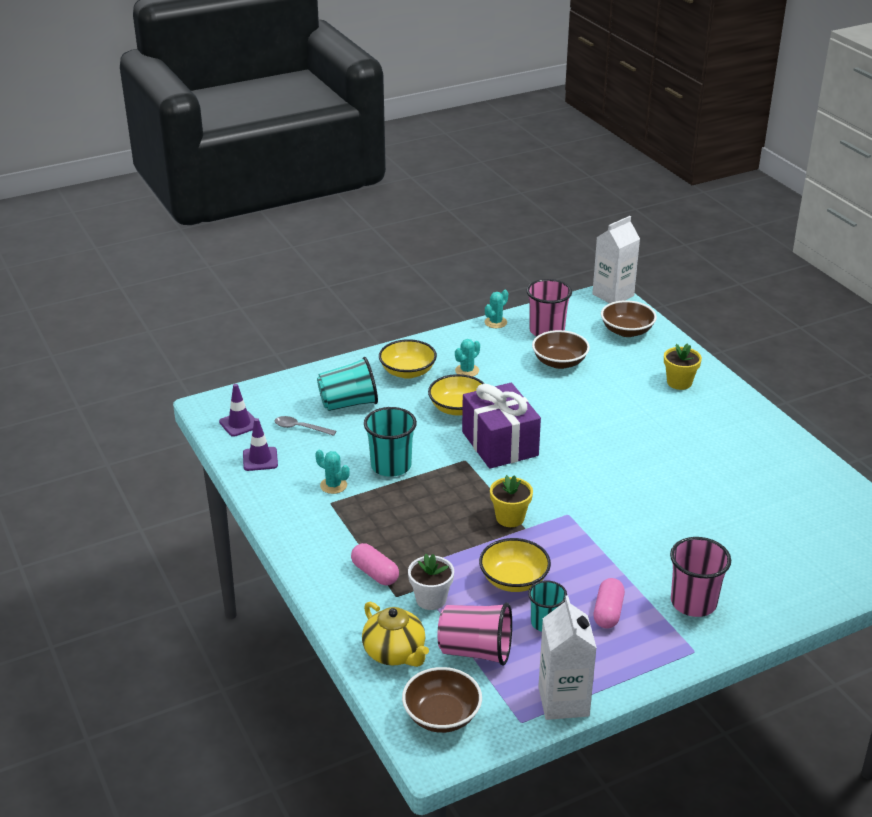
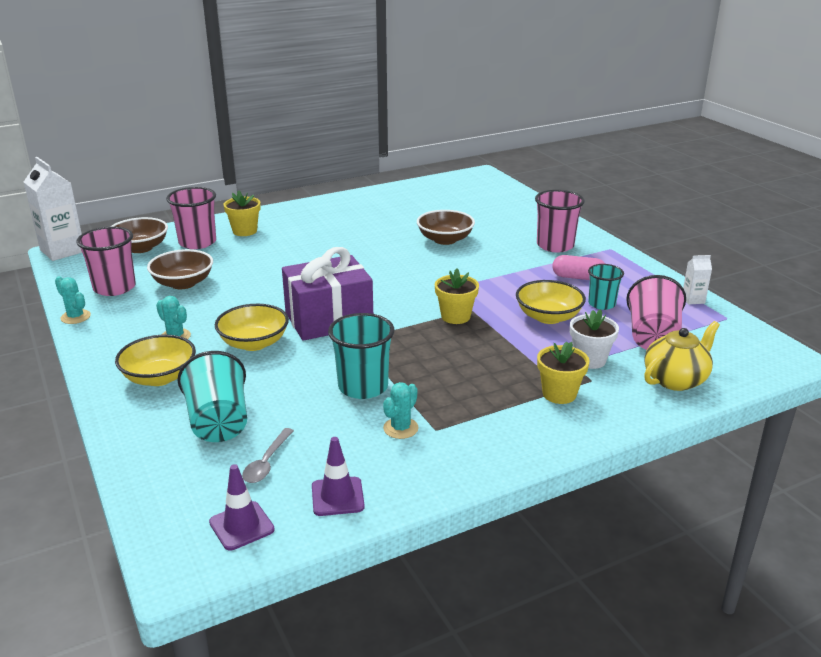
camera: 90 degrees left, 5 degrees down
(375, 573) = (559, 394): pink capsule -> yellow flower pot
(442, 715) = (743, 354): brown bowl -> brown bowl (445, 239)
(563, 701) = (693, 300): white carton -> white carton, size x0.47
(646, 359) = (197, 242): none -> pink cup

